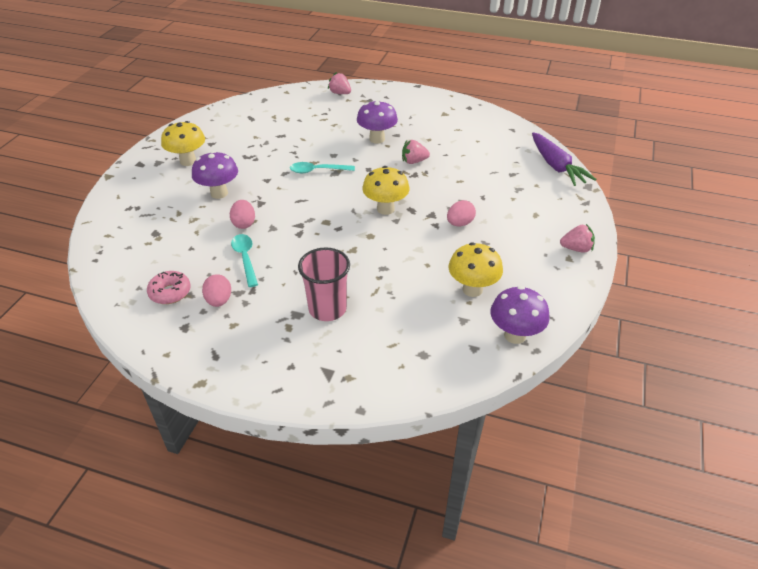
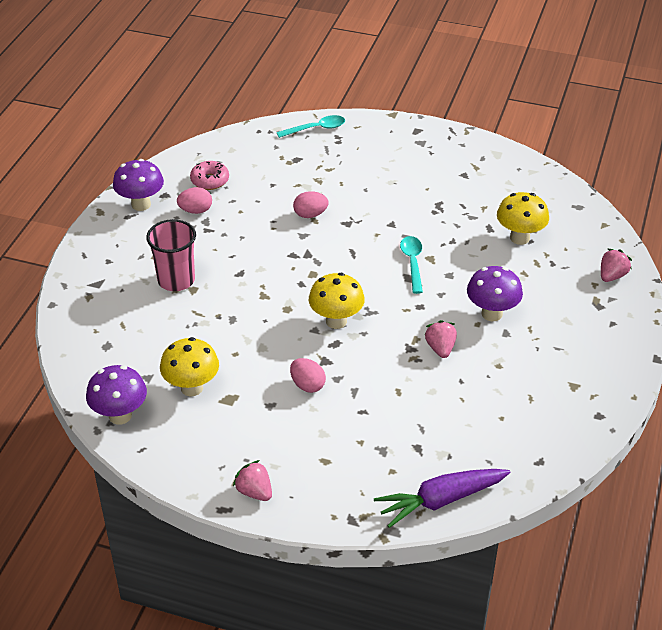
camera: 90 degrees right, 0 degrees up
(188, 161) = (424, 162): yellow mushroom -> yellow mushroom (519, 238)
(219, 193) = (364, 192): purple mushroom -> purple mushroom (141, 204)
(245, 258) = (254, 221): turquoise spoon -> turquoise spoon (316, 129)
(576, 249) = (254, 491): pink strawberry -> pink strawberry turned 135 degrees clockwise

